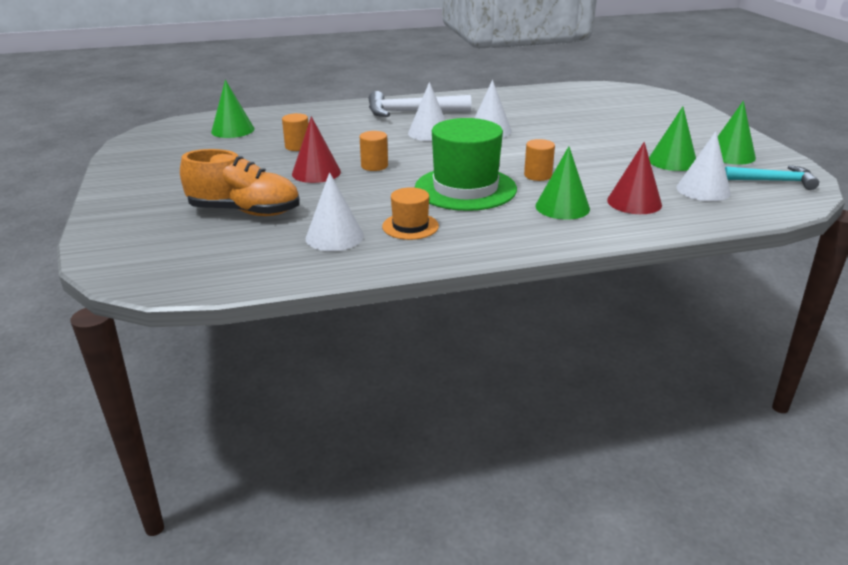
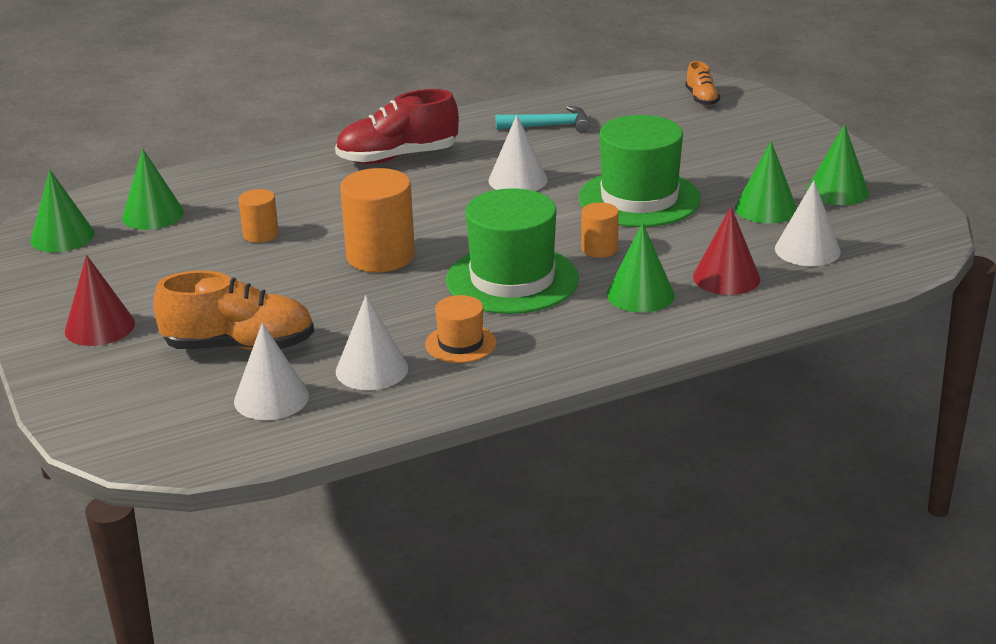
camera: 10 degrees left, 0 degrees up
(167, 137) = (62, 237): none -> green cone
(316, 173) = (306, 275): red cone -> red cone (99, 327)
(374, 166) = (380, 256): orange cylinder -> orange cylinder, size x1.88
(411, 112) = (397, 157): white hammer -> red shoe
(429, 133) = (435, 192): white cone -> white cone (271, 398)
(576, 148) = (639, 198): none -> green hat
(633, 97) = (701, 99): none -> orange shoe
(774, 181) = (892, 227): turquoise hammer -> turquoise hammer (549, 126)

